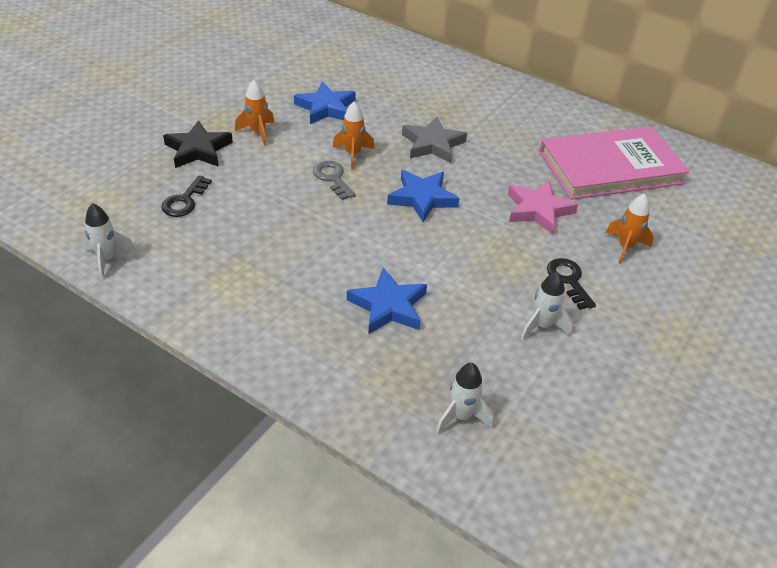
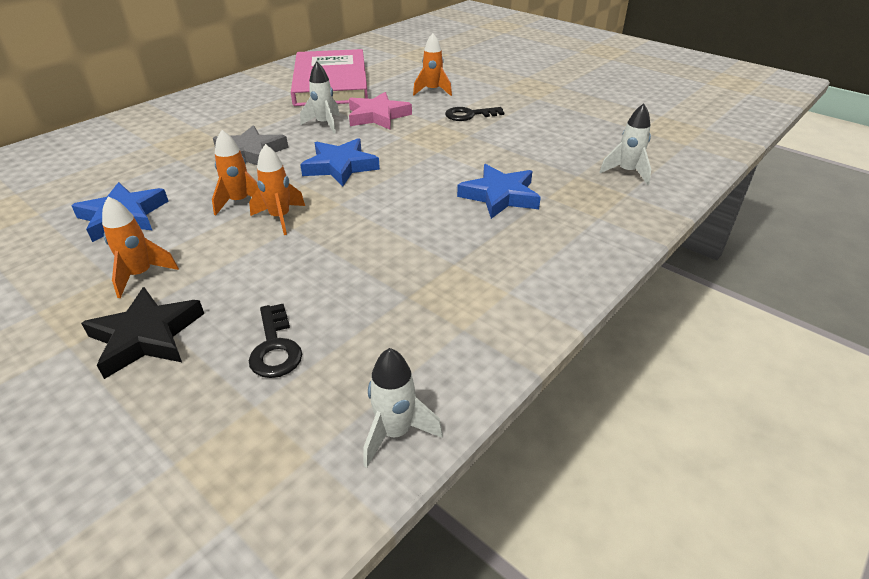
camera: 80 degrees left, 5 degrees down
(184, 201) = (275, 347): black key -> black key turned 45 degrees clockwise
(332, 178) = (280, 218): grey key -> orange rocket
(542, 326) = (522, 131): white rocket -> white rocket (324, 124)

